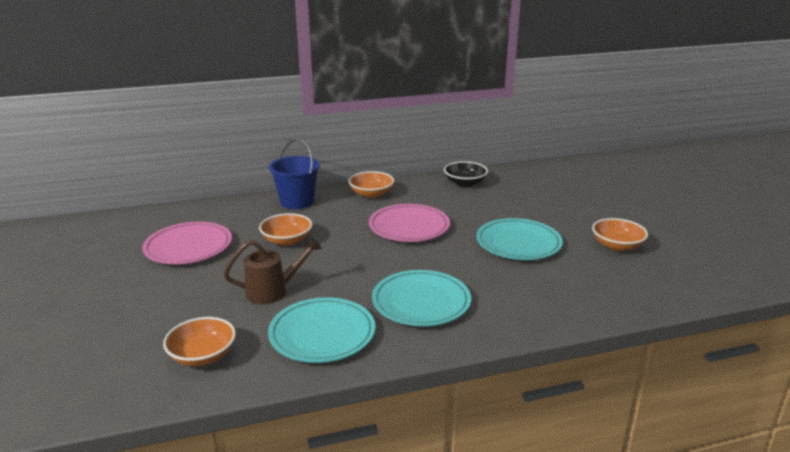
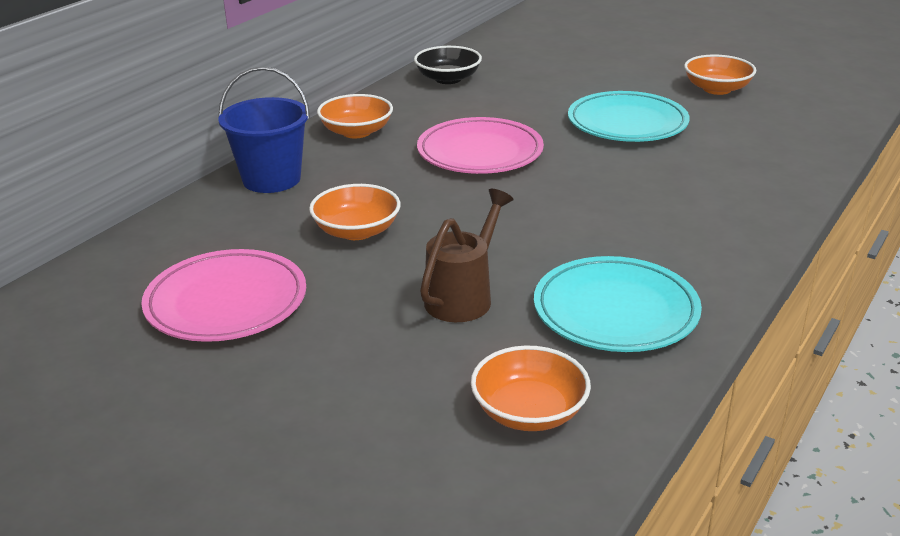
camera: 40 degrees left, 5 degrees up
(421, 302) = (649, 226): turquoise plate -> none

